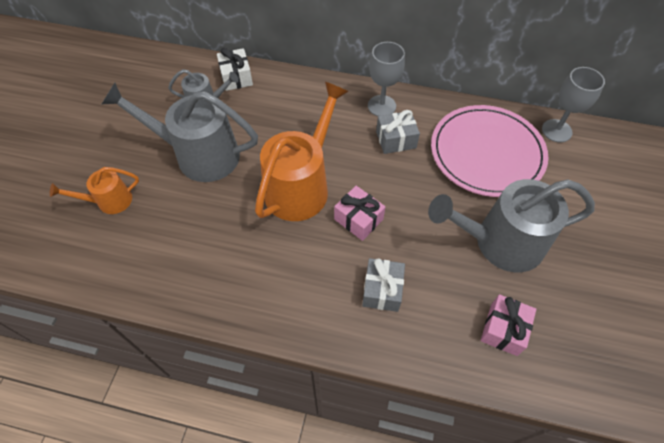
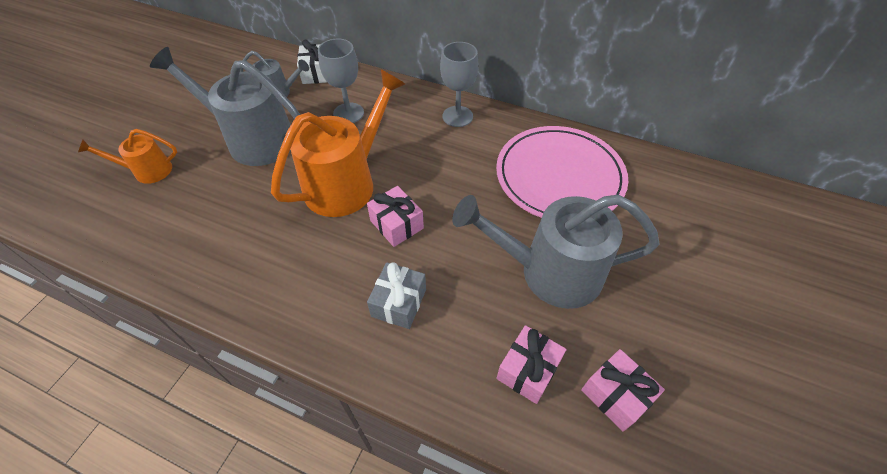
camera: 10 degrees right, 5 degrees down
(396, 140) = (462, 150): grey gift -> none
(556, 131) = (646, 164): grey goblet -> grey goblet (348, 113)
(576, 338) = (616, 395): none -> pink gift

